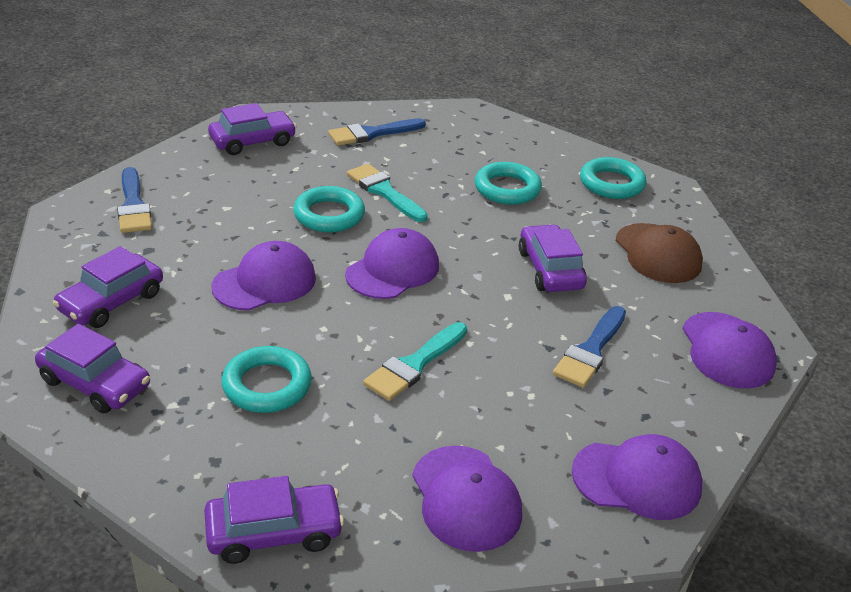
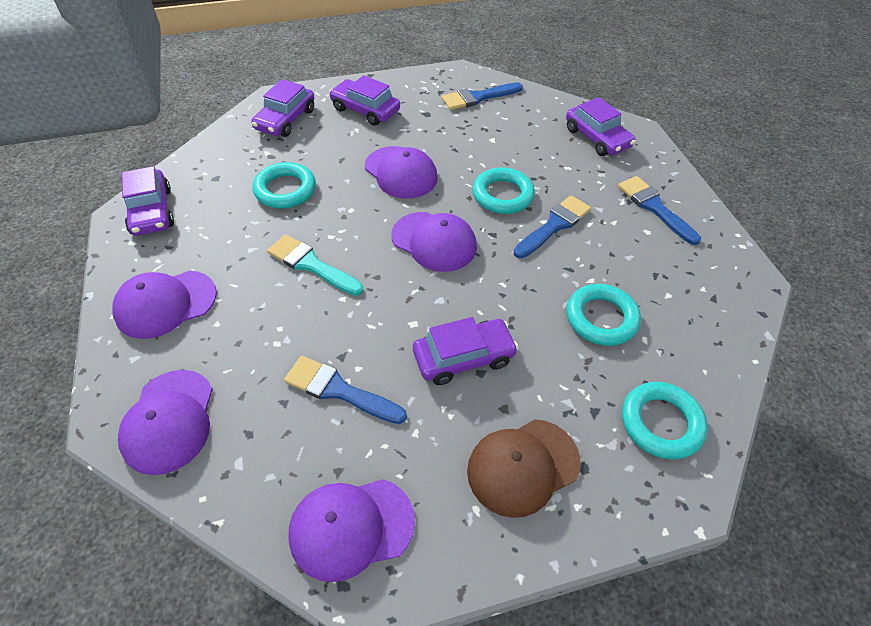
camera: 85 degrees right, 15 degrees up
(384, 191) = (554, 225): turquoise brush -> blue brush

